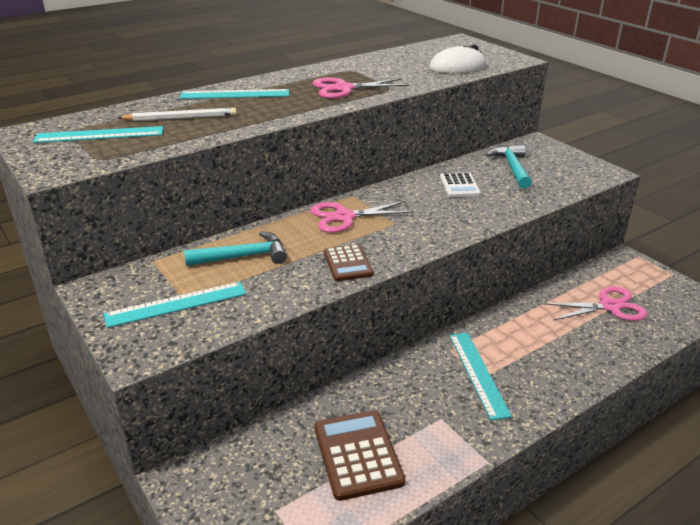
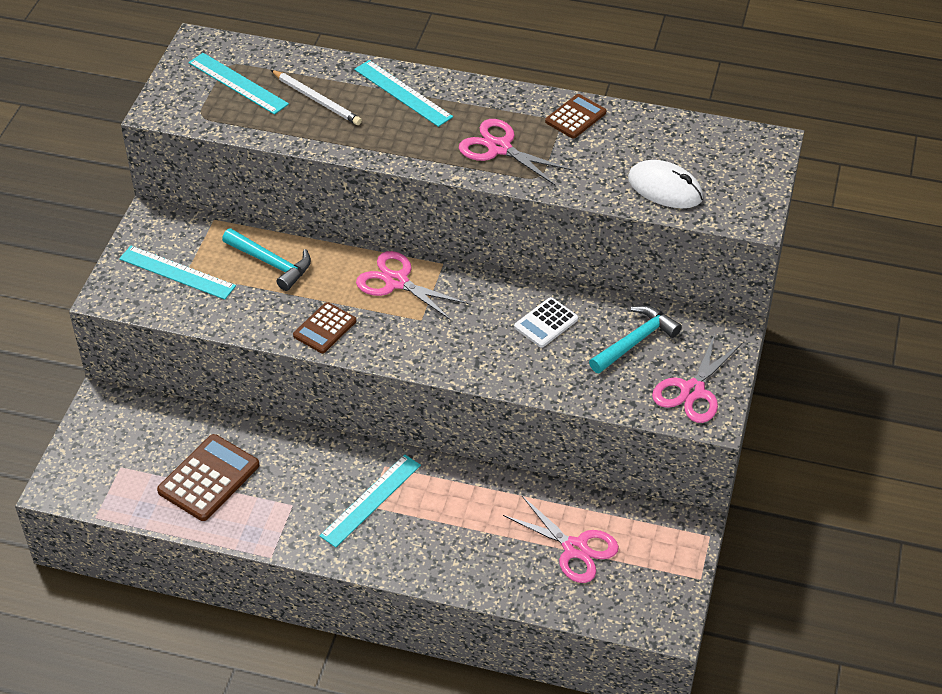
camera: 50 degrees right, 15 degrees up
(355, 65) = (575, 117): none -> brown calculator
(576, 168) = (692, 391): none -> pink scissors

